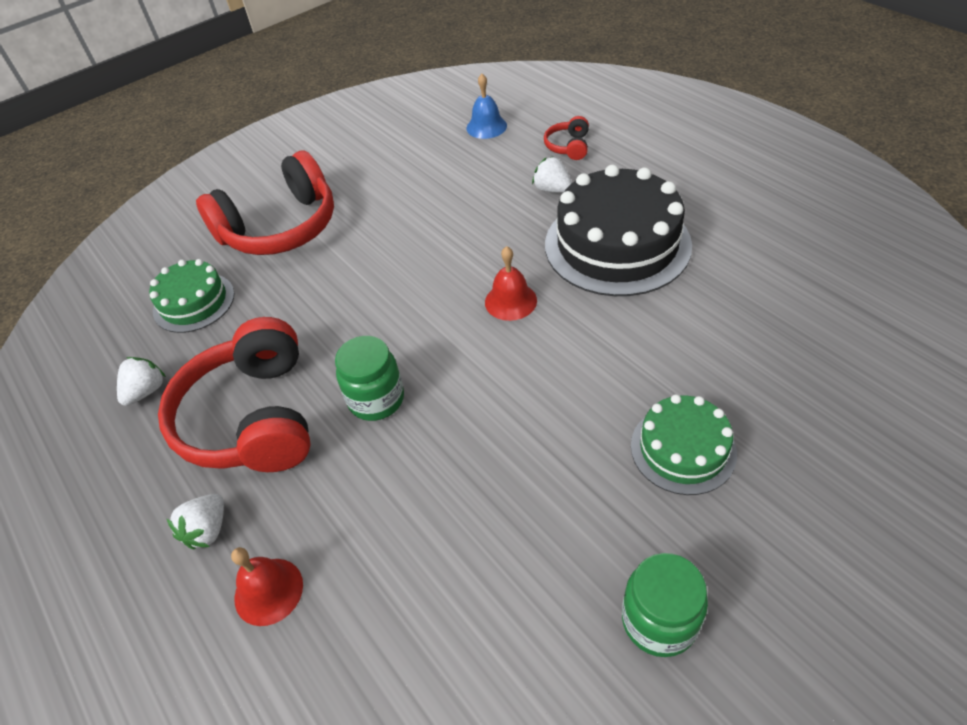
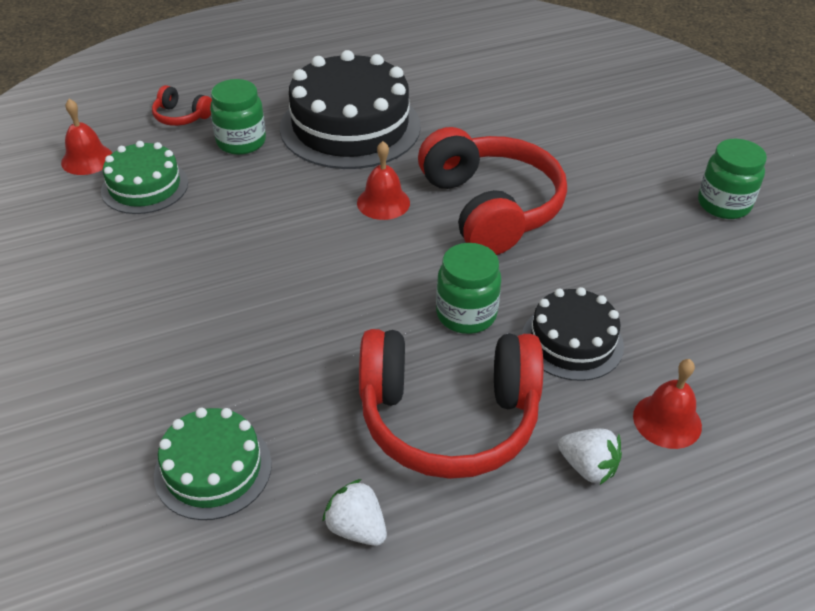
camera: 80 degrees left, 5 degrees down
(280, 227) = (123, 363): red headphones -> red headphones (490, 208)
(360, 490) = (572, 341): none -> black cake
(486, 126) = (87, 159): blue bell -> red bell
(552, 189) = (241, 142): white strawberry -> green jar
(683, 449) = (588, 156): green cake -> green cake (145, 186)

